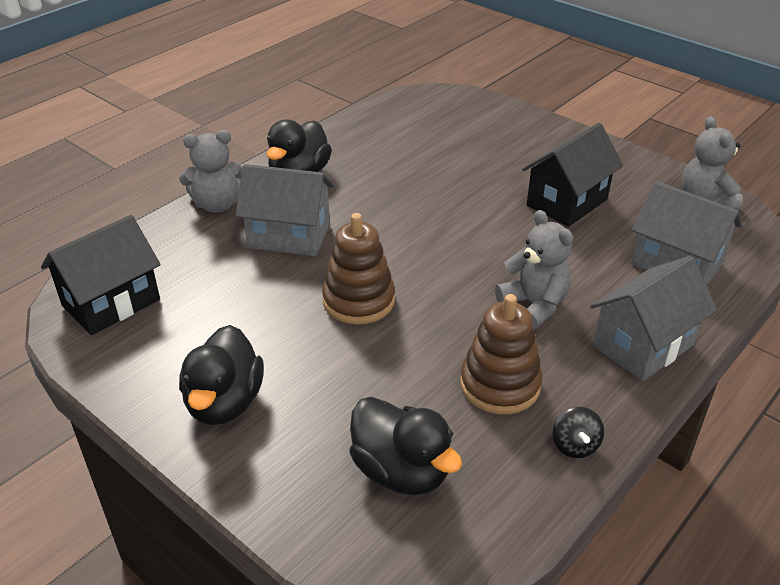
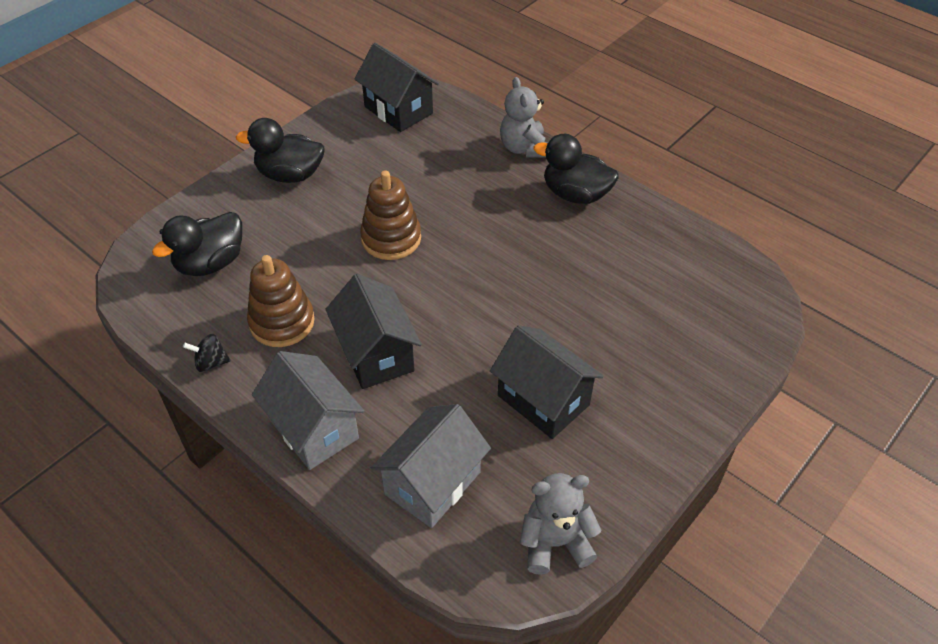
camera: 90 degrees right, 10 degrees up
(289, 236) = (479, 193): grey house -> none
(534, 305) = (376, 354): grey teddy bear -> black house

